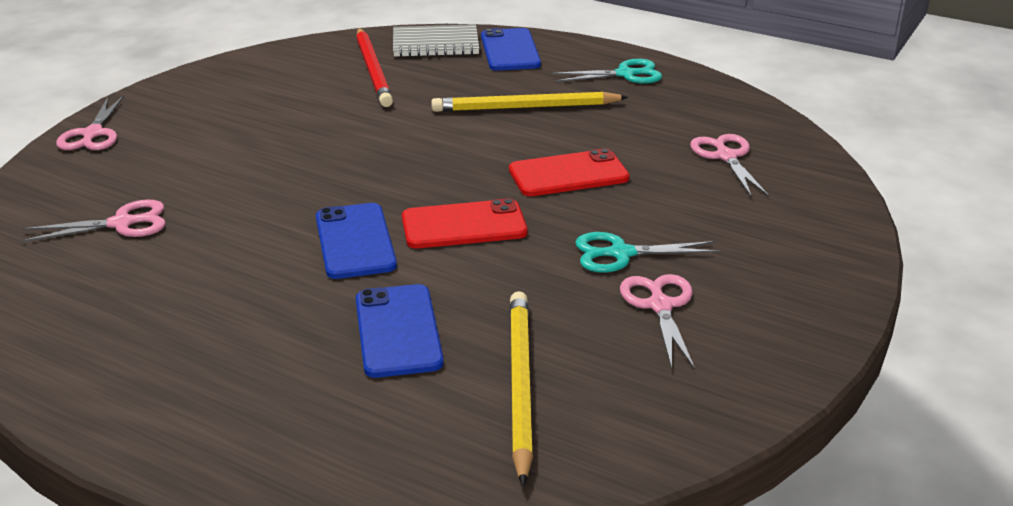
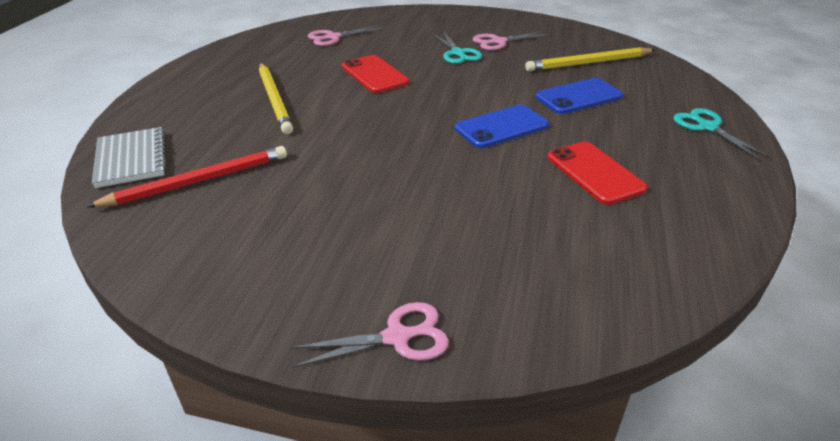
camera: 105 degrees left, 5 degrees up
(122, 223) = (554, 237): pink scissors -> none
(464, 225) = (457, 96): red phone -> red phone (594, 173)
(510, 50) = (154, 121): blue phone -> none
(626, 74) = (209, 72): turquoise scissors -> turquoise scissors (707, 127)

